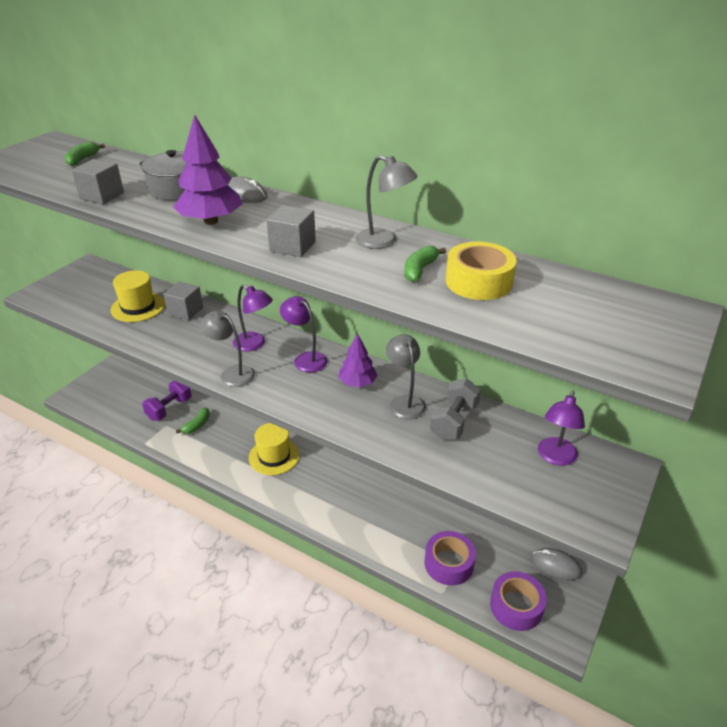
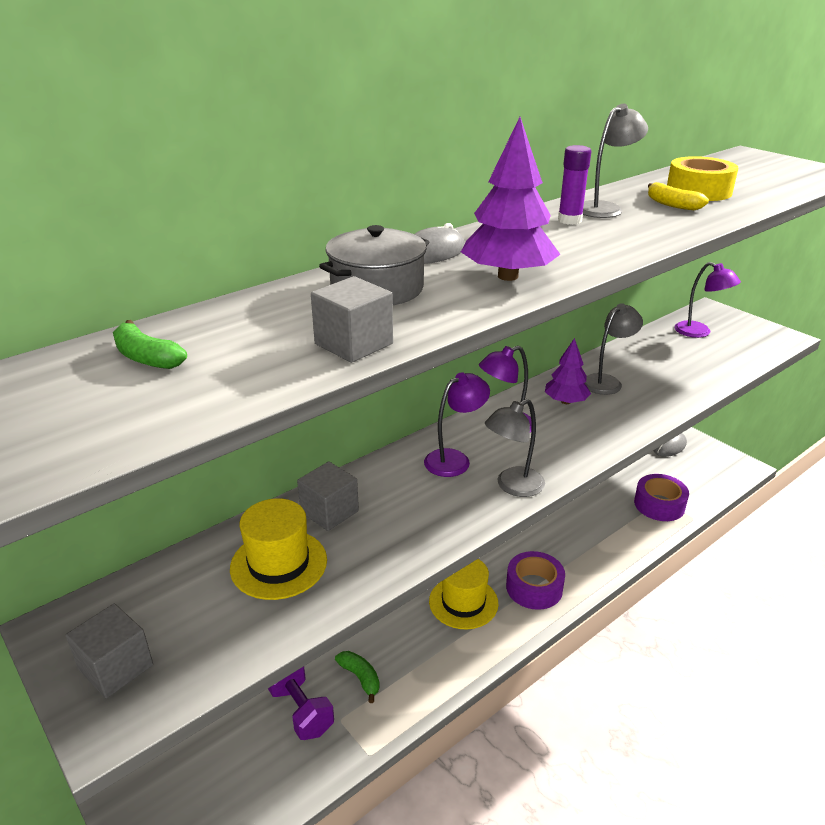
camera: 70 degrees left, 5 degrees down
(292, 246) = (603, 244): grey cube -> grey cube (116, 667)
(341, 230) = (569, 220): none -> purple glue stick
(404, 402) = (607, 381): grey lamp -> grey lamp turned 135 degrees clockwise
(420, 270) = (672, 205): green banana -> yellow banana
(454, 421) = (644, 364): grey dumbbell -> none
(516, 606) = (710, 480): purple tape -> purple tape (534, 588)

